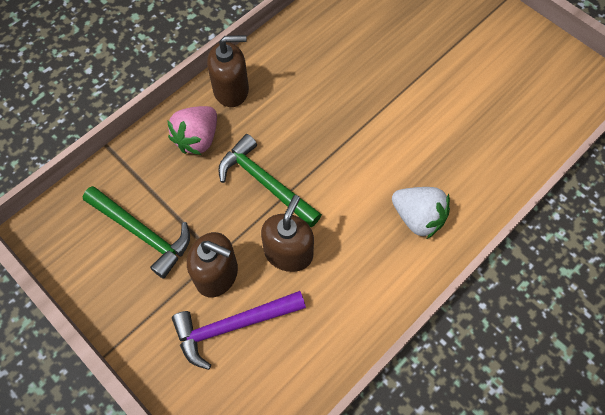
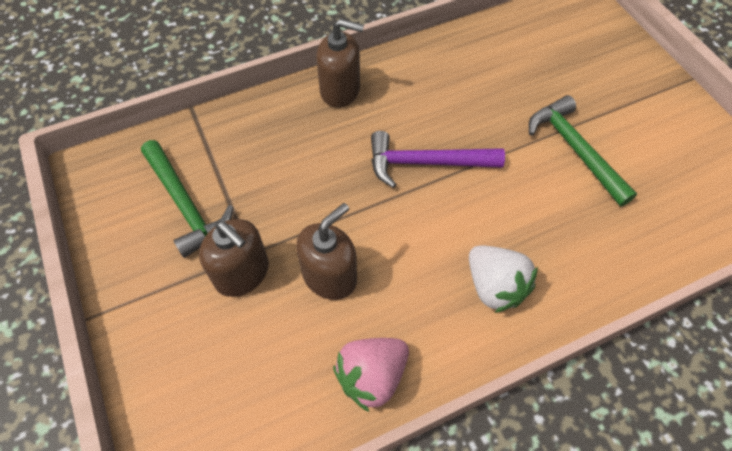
camera: 20 degrees right, 5 degrees down
(197, 139) = (284, 128): pink strawberry -> pink strawberry (372, 376)
(232, 326) = (234, 335): purple hammer -> purple hammer (425, 163)
(265, 182) = (336, 193): green hammer -> green hammer (575, 149)

